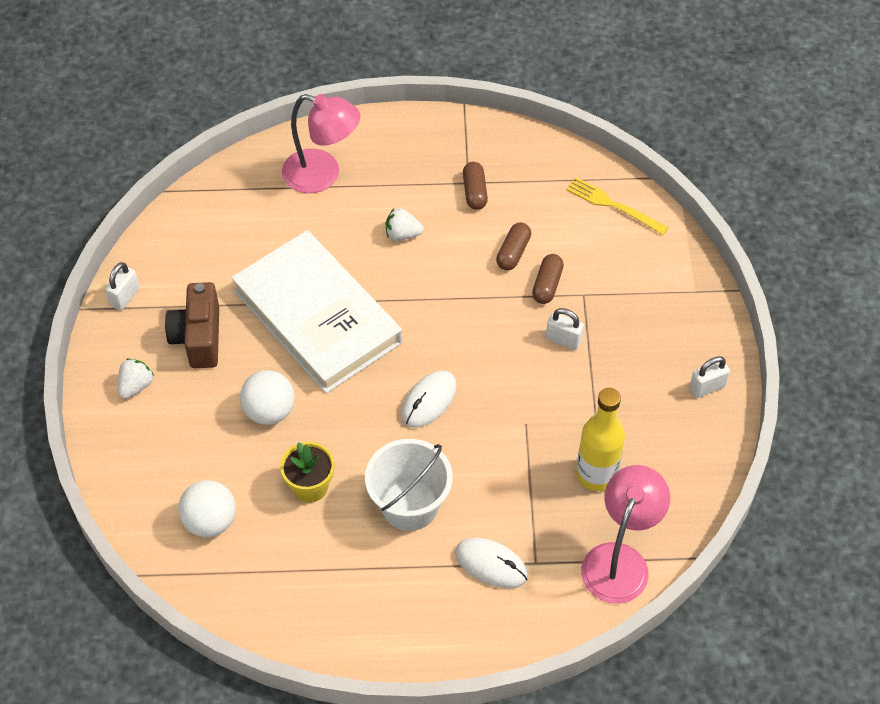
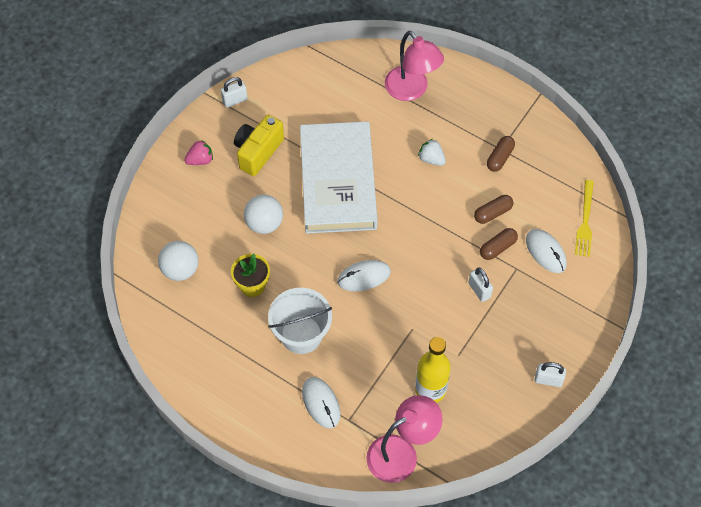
camera: 35 degrees right, 5 degrees up
(136, 386) = (200, 160): white strawberry -> pink strawberry
(198, 338) = (258, 152): brown camera -> yellow camera
(599, 260) = (545, 252): none -> white mouse
(613, 206) = (585, 221): yellow fork -> yellow fork turned 150 degrees counterclockwise

